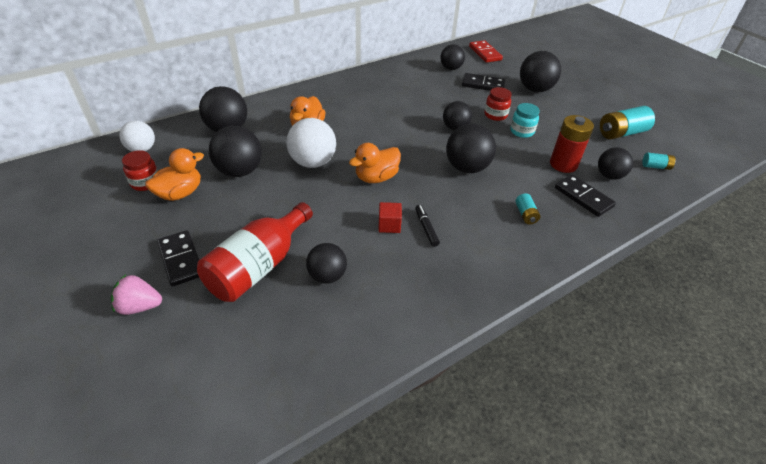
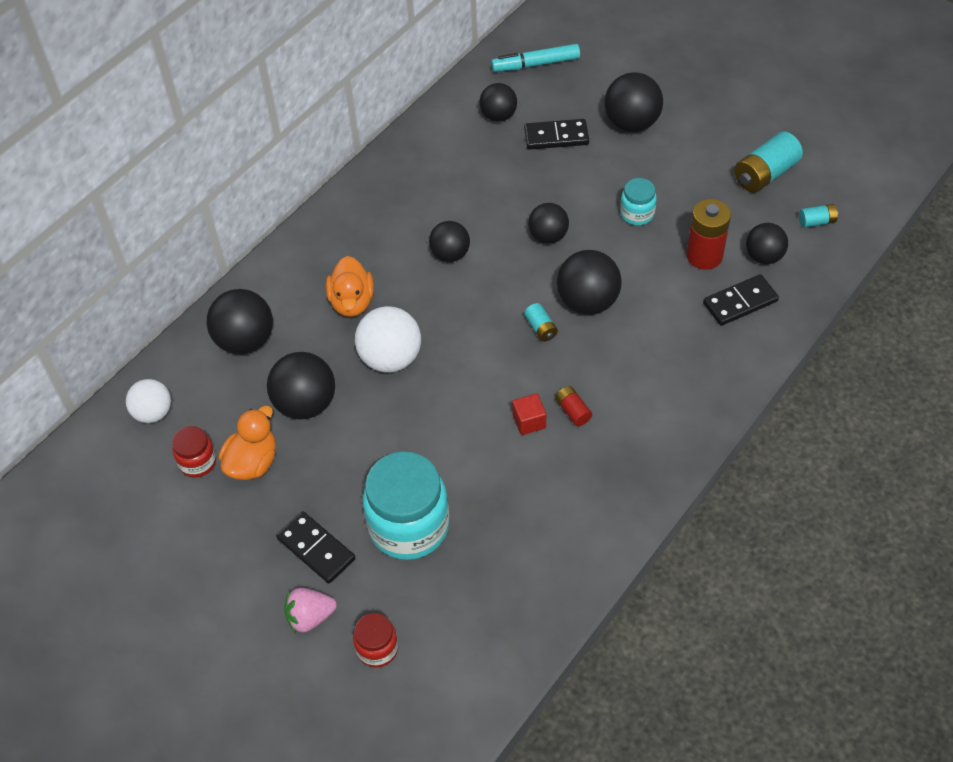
camera: 15 degrees left, 10 degrees up
(258, 266) = (409, 526): red bottle -> turquoise jar
(327, 276) = (491, 511): black ball -> black ball (450, 254)
(376, 177) = (482, 356): orange duck -> none
(426, 228) = (573, 411): black marker -> red battery
(485, 53) = (536, 64): red domino -> turquoise marker
(495, 115) = (593, 194): red jar -> red jar (377, 649)
(525, 214) = (680, 352): turquoise battery -> turquoise battery (541, 328)
(583, 197) = (740, 302): black domino -> black domino turned 60 degrees counterclockwise

